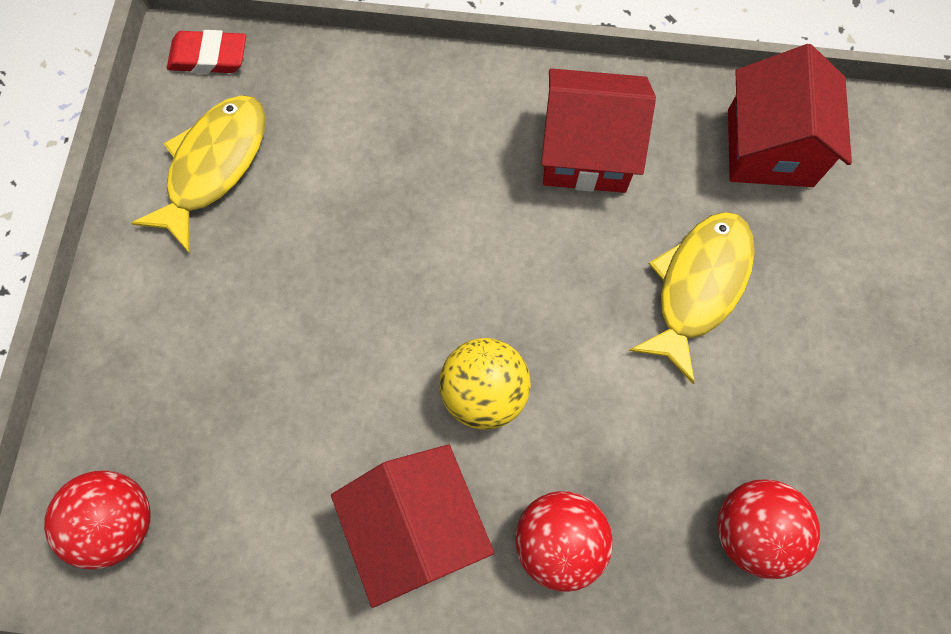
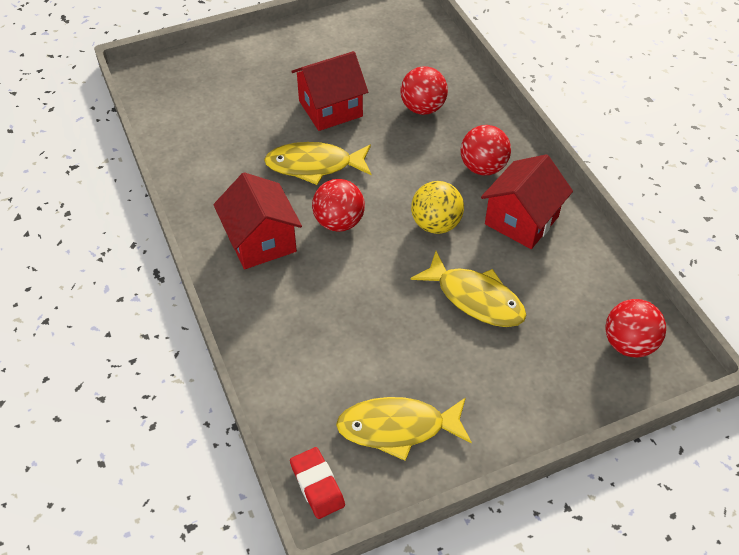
camera: 120 degrees left, 20 degrees down
(324, 365) = (475, 298): none -> yellow fish
(565, 263) = (339, 222): none -> red ball
(769, 148) = (208, 166): red house -> red house (330, 108)

